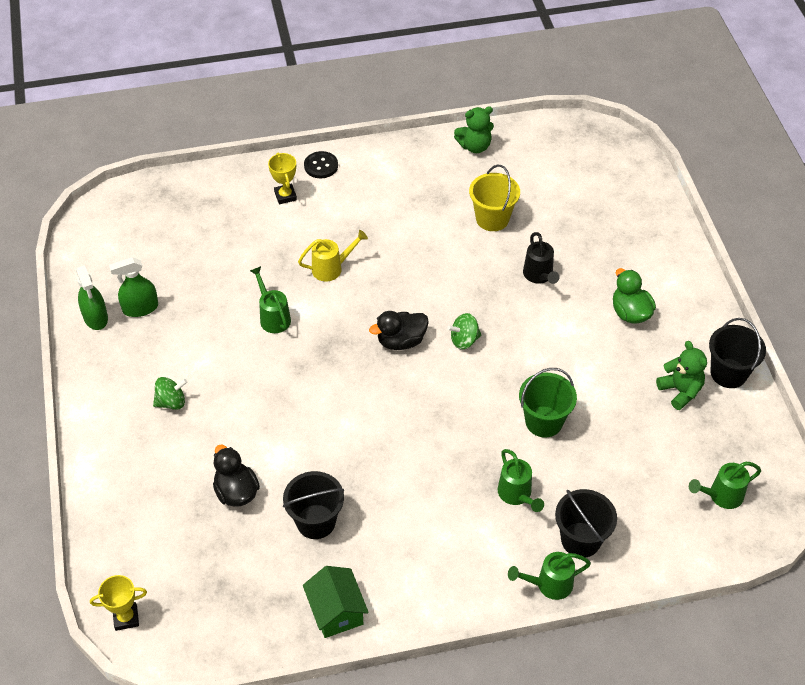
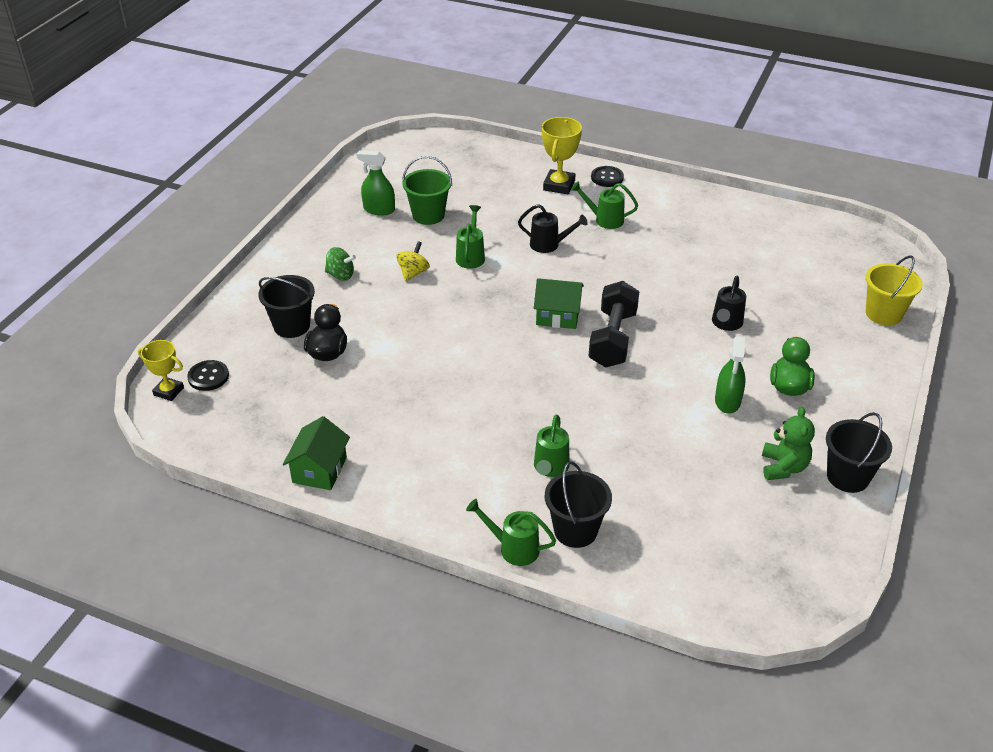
camera: 35 degrees right, 10 degrees down
(95, 317) = (342, 202): green spray bottle -> green spray bottle (727, 401)
(149, 580) = (208, 377): none -> black button
(237, 363) = (413, 273): none -> yellow spinning top
(285, 196) = (559, 185): yellow trophy -> yellow trophy, size x1.51
(316, 521) = (366, 402): black bucket -> black bucket (291, 326)
(331, 268) = (549, 245): yellow watering can -> black watering can
(401, 341) = (557, 316): black duck -> green house
(464, 340) = (612, 339): green spinning top -> black dumbbell
(474, 146) = (754, 214): green teddy bear -> none
(492, 219) = (721, 267): yellow bucket -> yellow bucket (883, 314)
(543, 421) = (627, 428): green bucket -> green bucket (428, 215)
(721, 496) = (748, 568): green watering can -> green watering can (605, 220)

